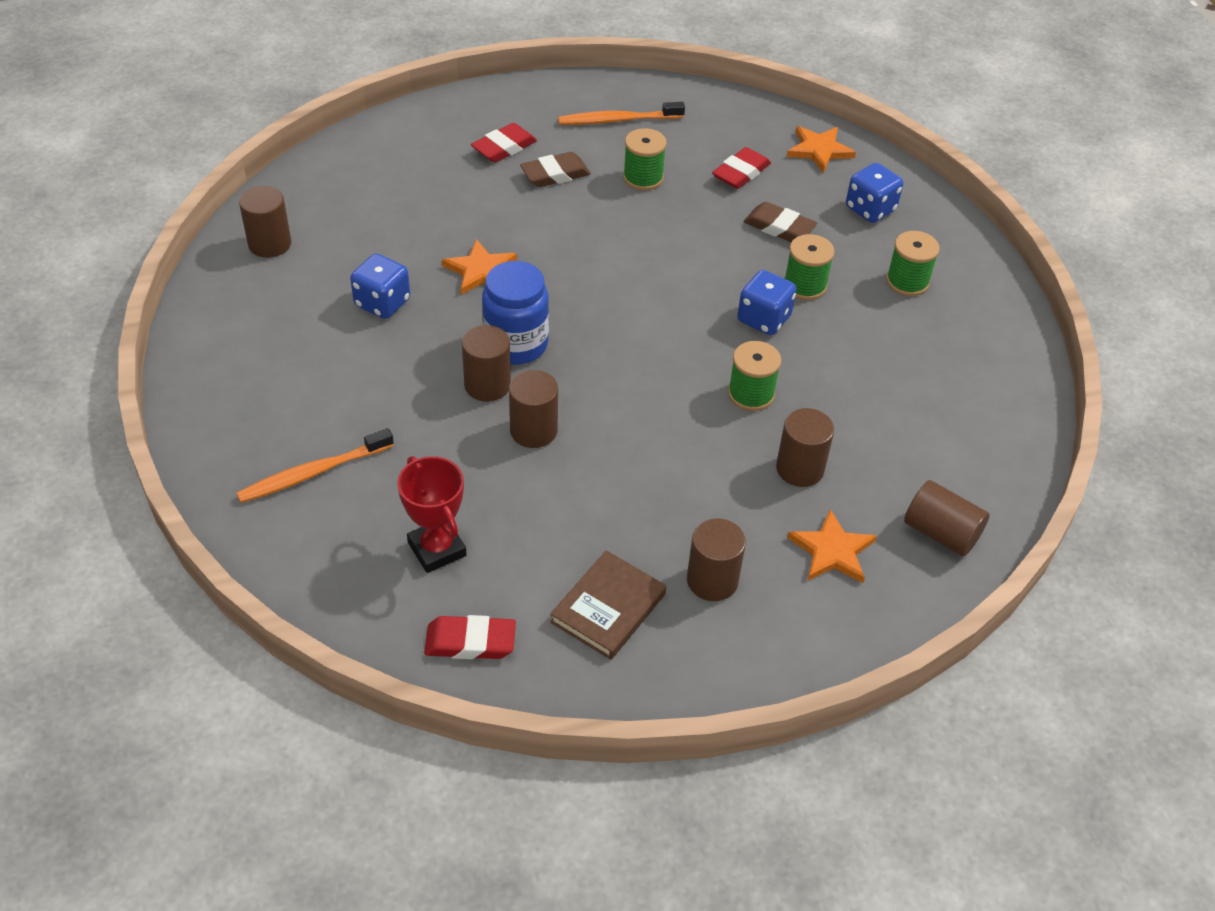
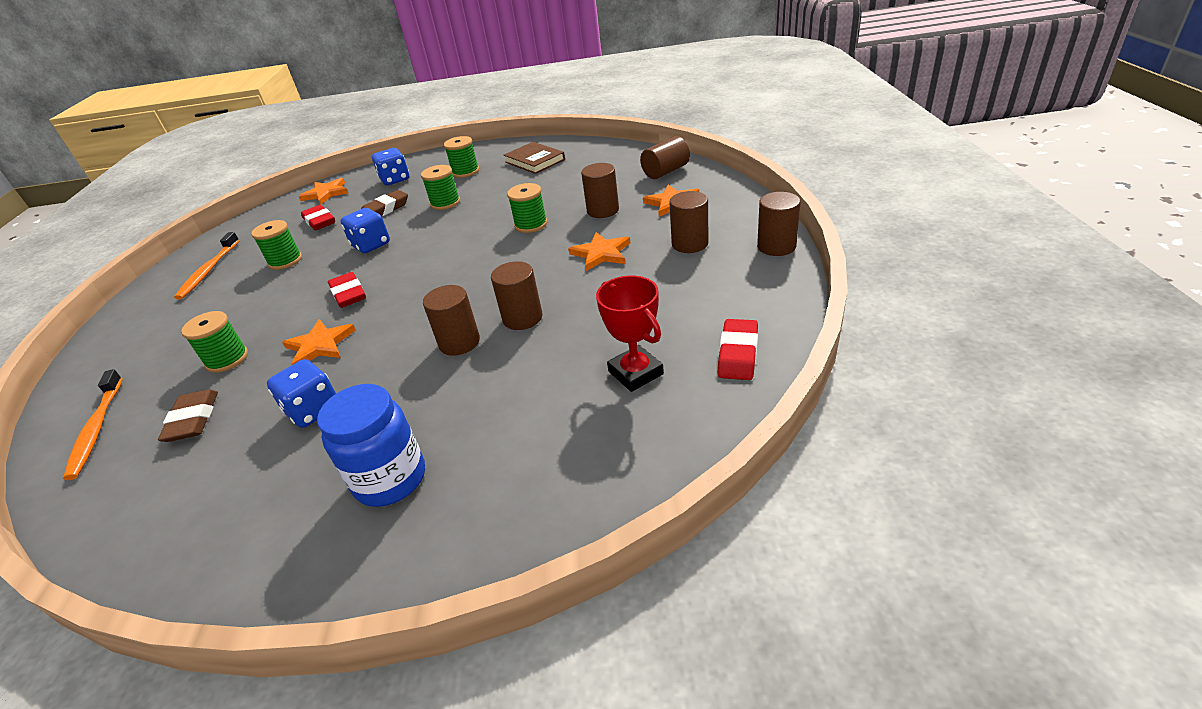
camera: 70 degrees left, 10 degrees down
(270, 244) = (149, 508): brown cylinder -> brown cylinder (776, 246)
(313, 473) = (517, 460): orange toothbrush -> orange toothbrush (97, 429)
(437, 549) = (635, 373): red trophy -> red trophy turned 75 degrees clockwise
(457, 208) = (227, 359): none -> green spool
(504, 147) = (177, 330): red eraser -> red eraser (348, 294)
(516, 344) = (422, 326): blue jar -> blue jar (390, 479)
(555, 174) = (239, 303): brown eraser -> brown eraser (193, 420)
(608, 608) = (709, 286): brown book -> brown book (534, 161)
(680, 484) = (601, 253): none -> orange star
(764, 319) = (466, 218): blue dice -> blue dice (371, 245)

